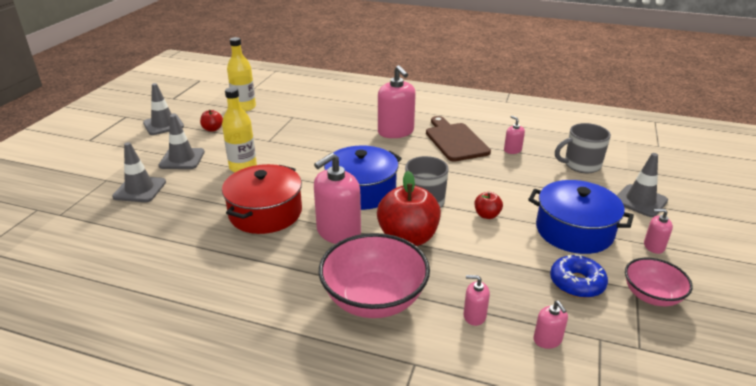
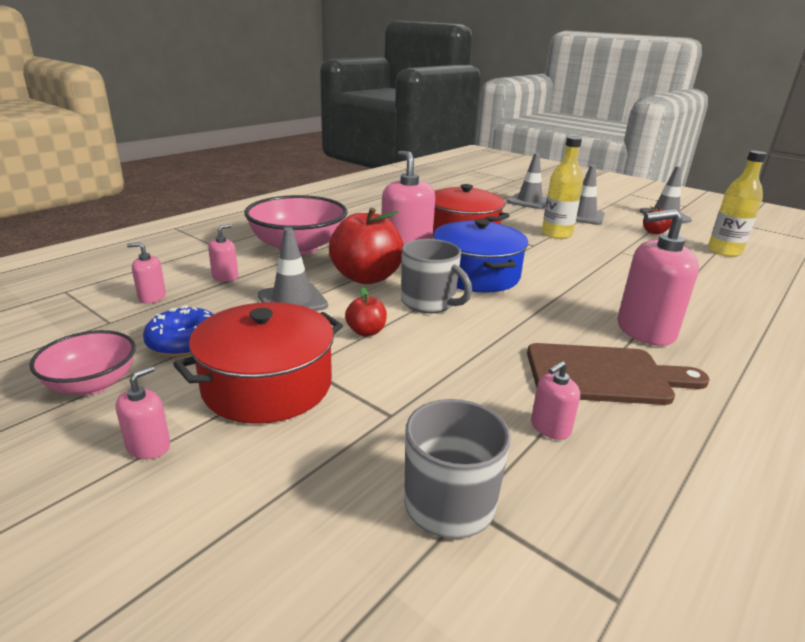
camera: 110 degrees right, 5 degrees down
(512, 150) = (550, 427): pink soap dispenser -> pink soap dispenser turned 150 degrees clockwise
(574, 231) = (267, 385): blue pot -> red pot
(640, 201) = (260, 517): grey traffic cone -> grey traffic cone (292, 301)

